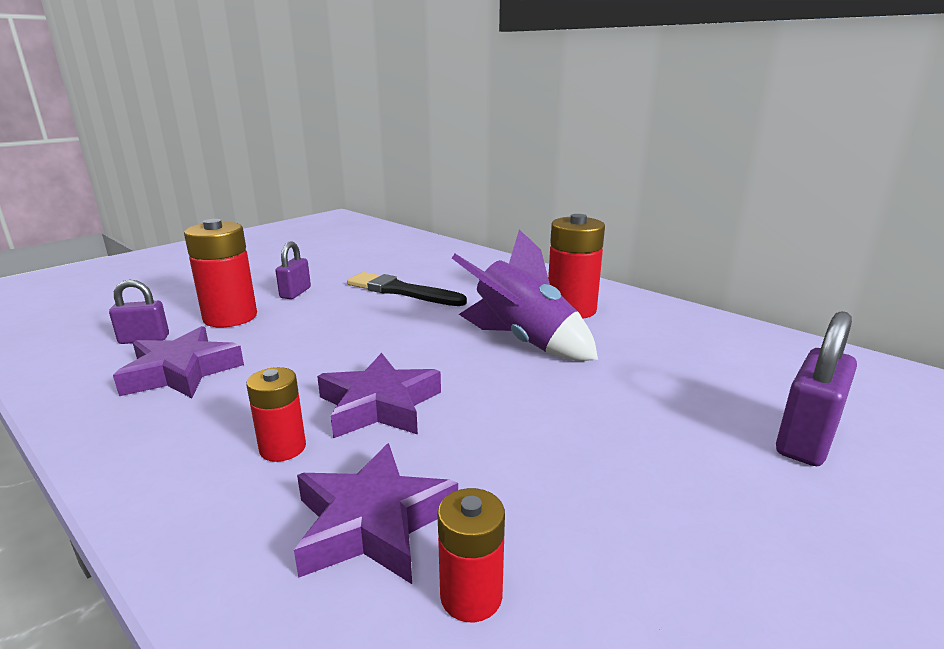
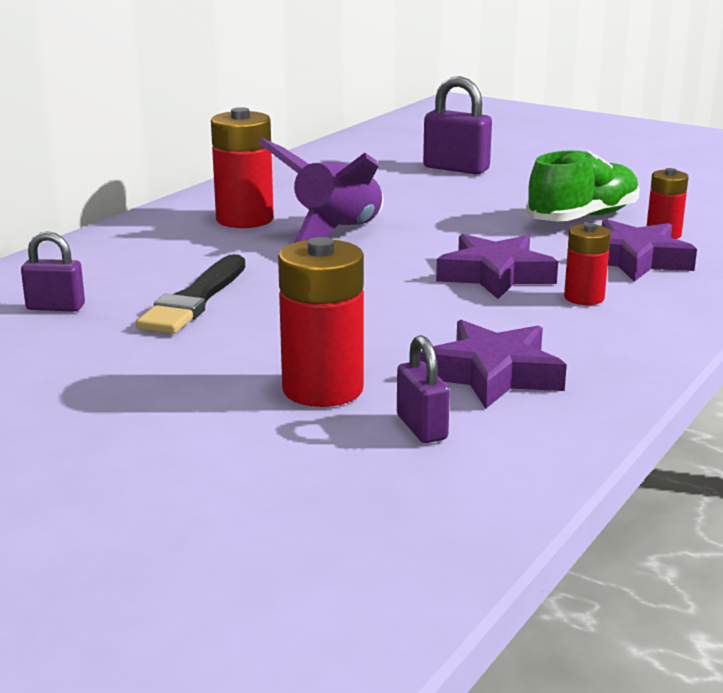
camera: 100 degrees left, 0 degrees up
(295, 293) = (212, 366): purple padlock -> purple padlock (55, 307)
(570, 517) = (583, 217): none -> green shoe

